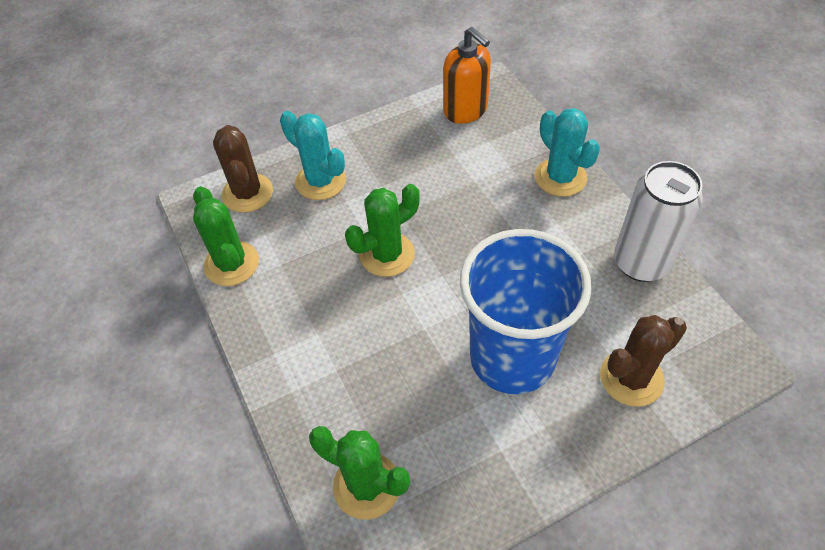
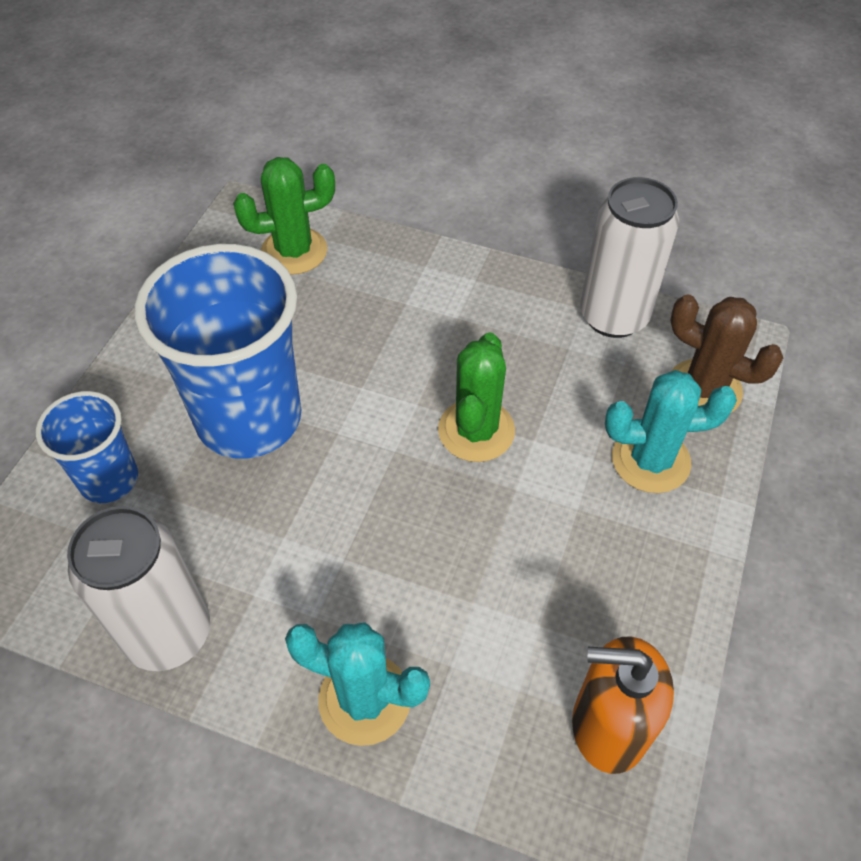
camera: 135 degrees right, 0 degrees up
(231, 264) = (613, 316): green cactus -> white can
(631, 378) = (109, 479): brown cactus -> blue cup

